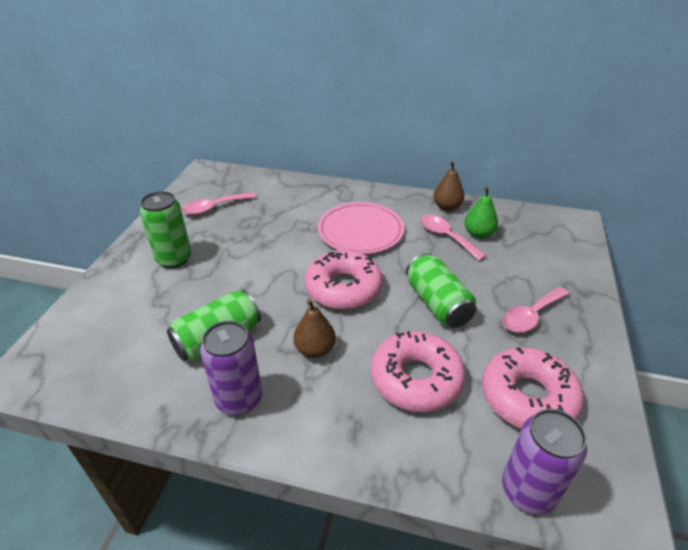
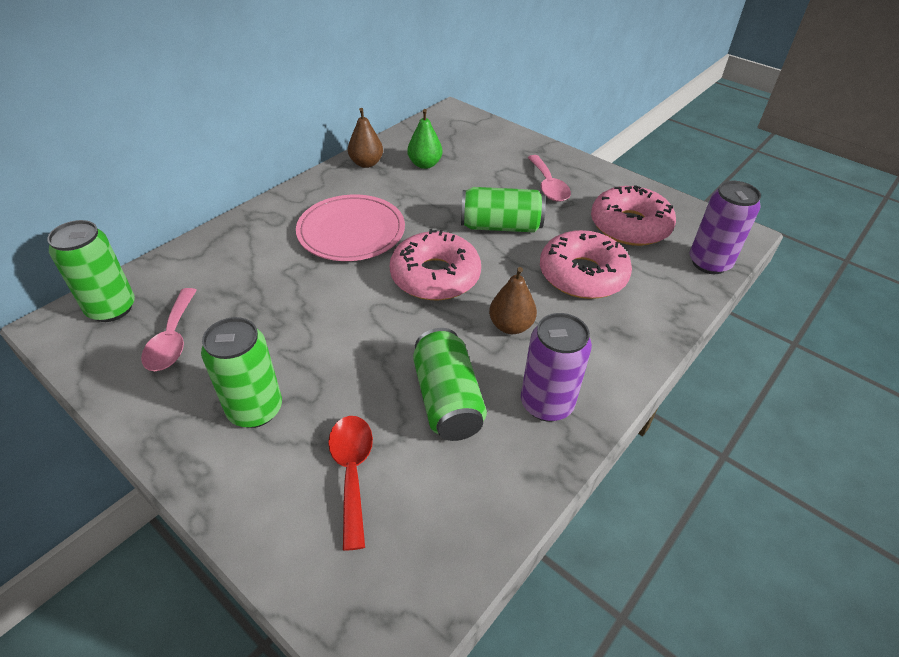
camera: 65 degrees left, 5 degrees up
(140, 316) = (352, 472): none -> red spoon
(226, 179) = (111, 308): none -> green can
(446, 237) = (412, 183): pink spoon -> none

